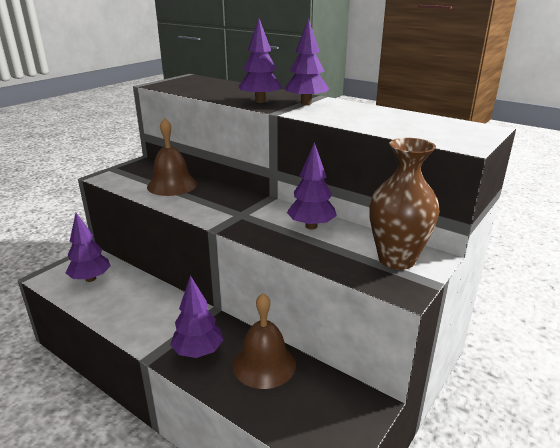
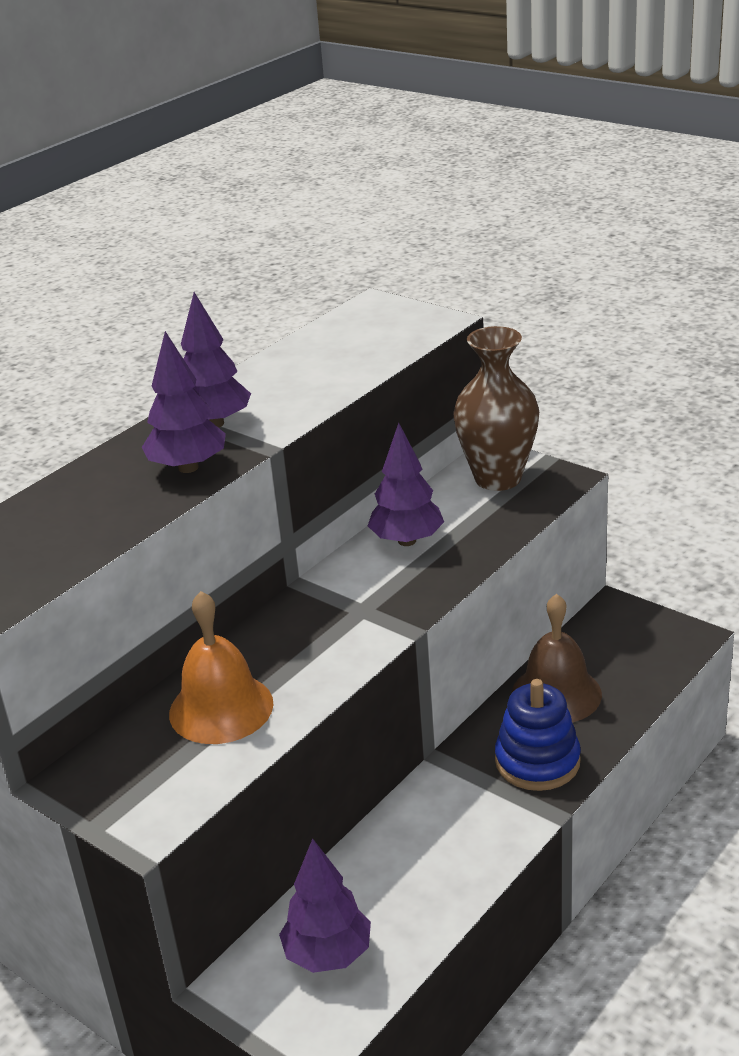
camera: 85 degrees left, 5 degrees up
(172, 185) = (221, 708): brown bell -> orange bell
(198, 351) = (537, 761): purple tree -> blue stacking toy

